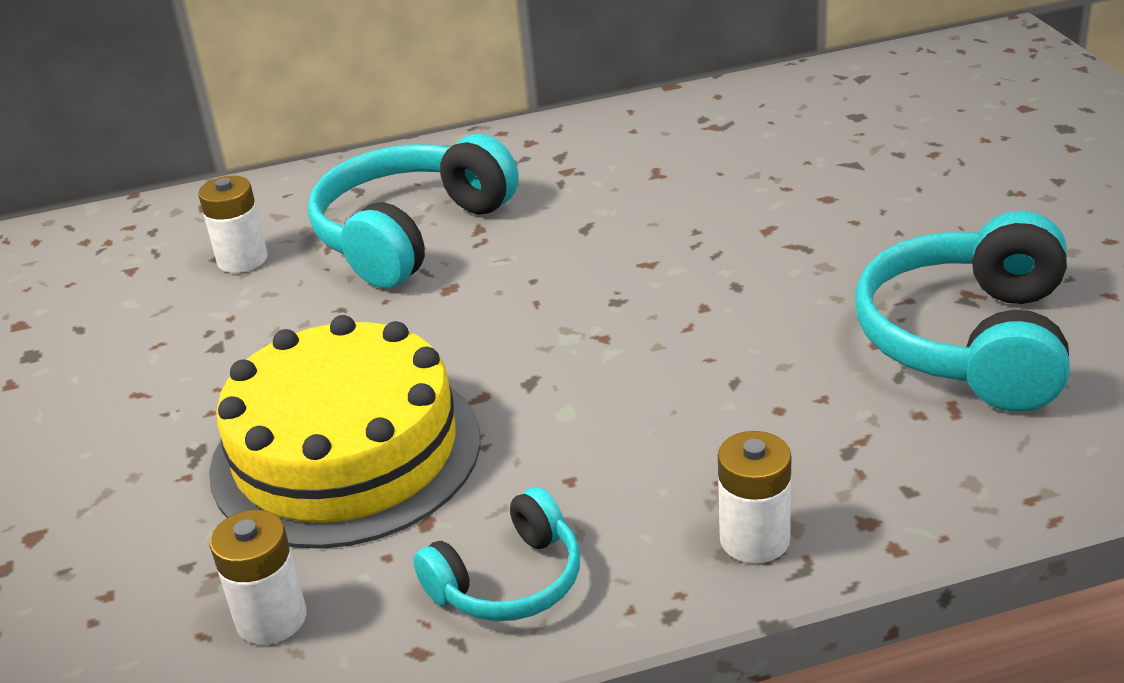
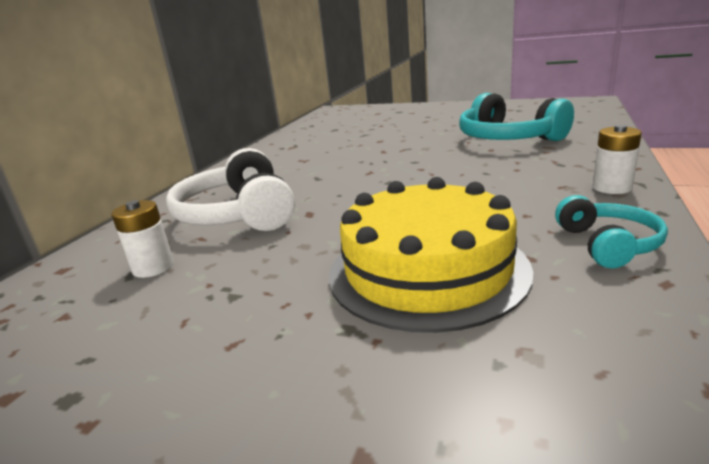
camera: 55 degrees left, 10 degrees down
(271, 619) = (598, 334): white battery -> none
(410, 234) = (239, 214): turquoise headphones -> white headphones

